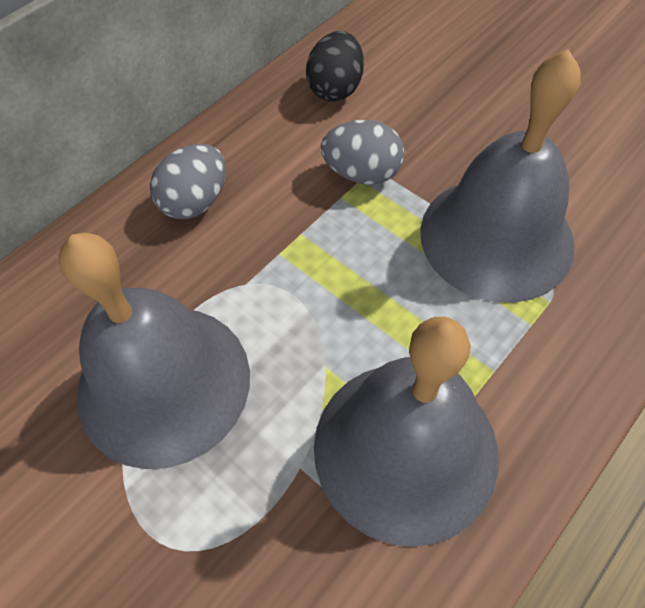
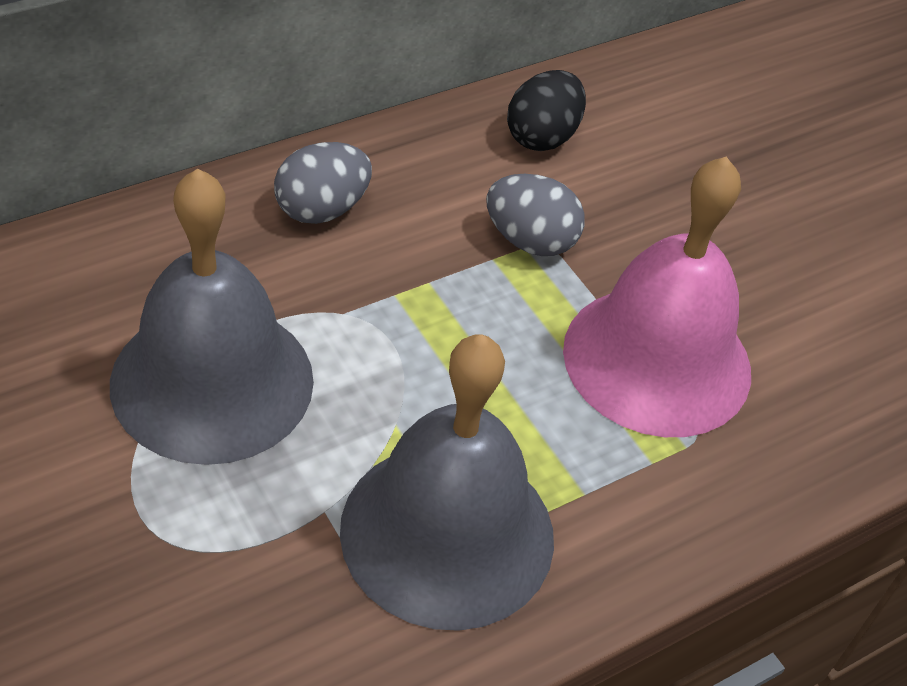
camera: 10 degrees right, 10 degrees down
(496, 237) = (657, 360): grey bell -> pink bell

